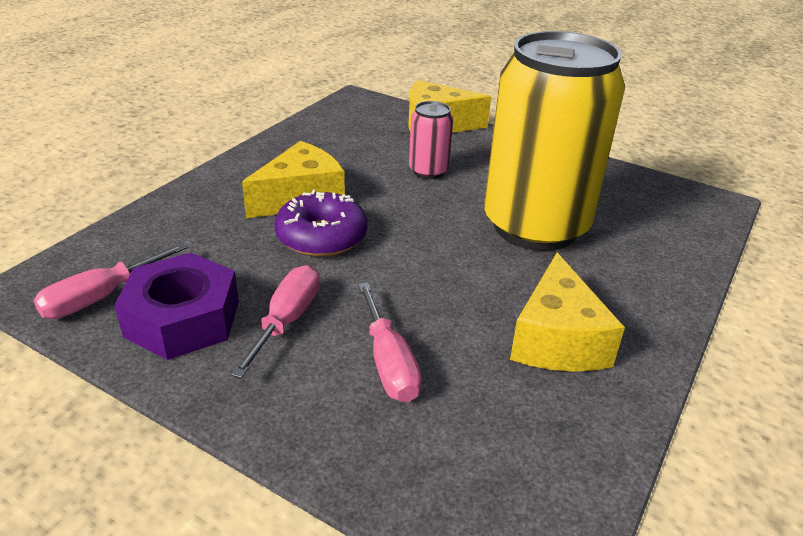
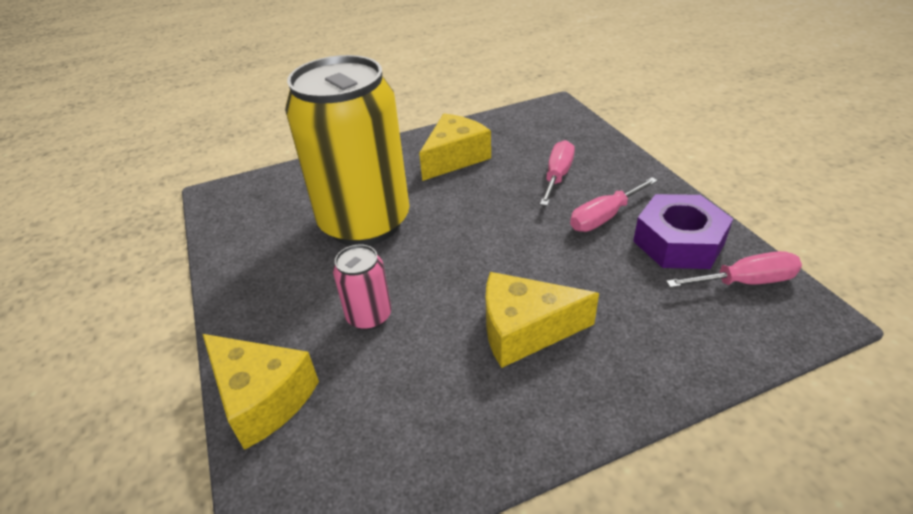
camera: 140 degrees left, 5 degrees up
(321, 236) = (536, 275): purple donut -> none

